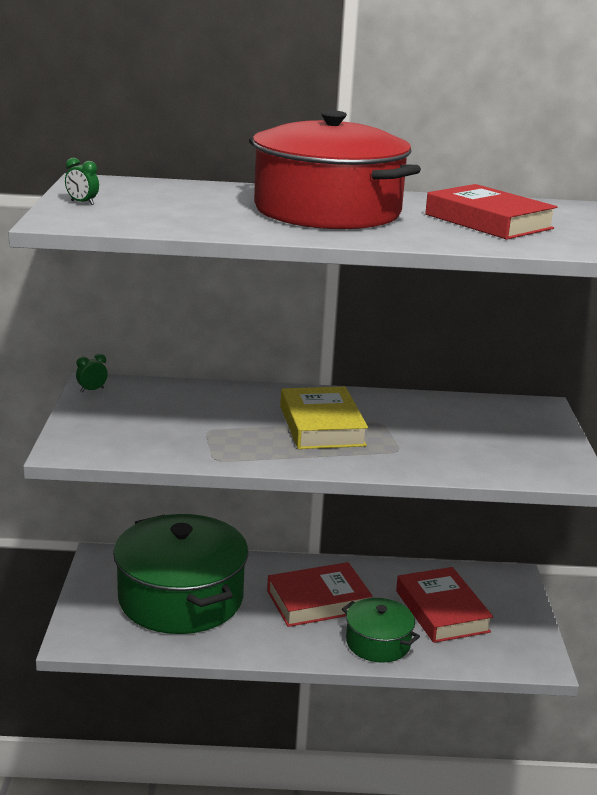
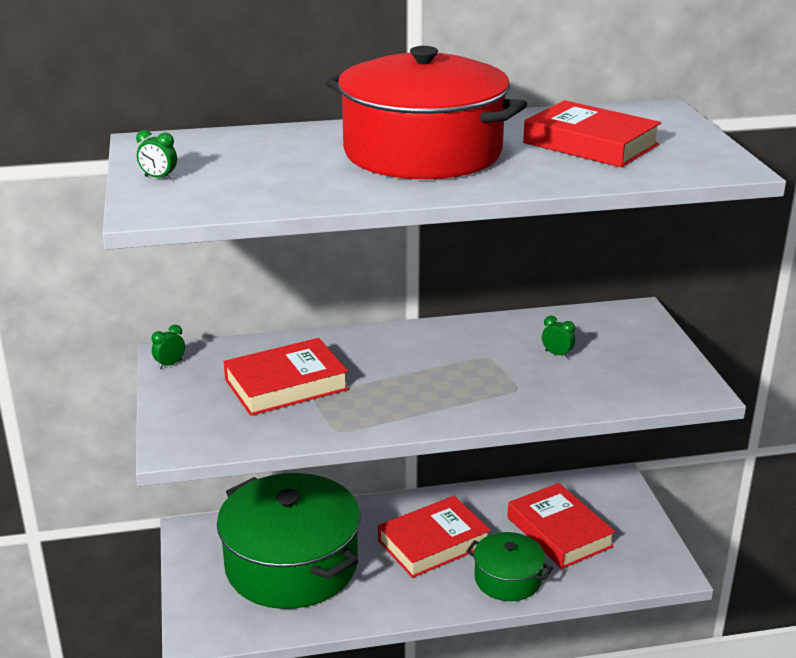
camera: 10 degrees left, 5 degrees up
(186, 418) = (286, 385): none -> red book
(322, 426) = (429, 371): yellow book -> none
(448, 429) = (557, 354): none -> green clock

